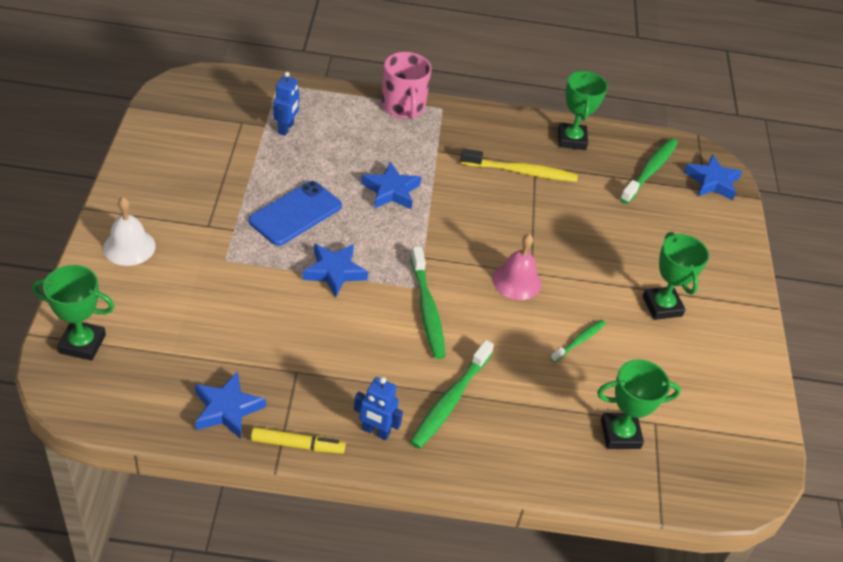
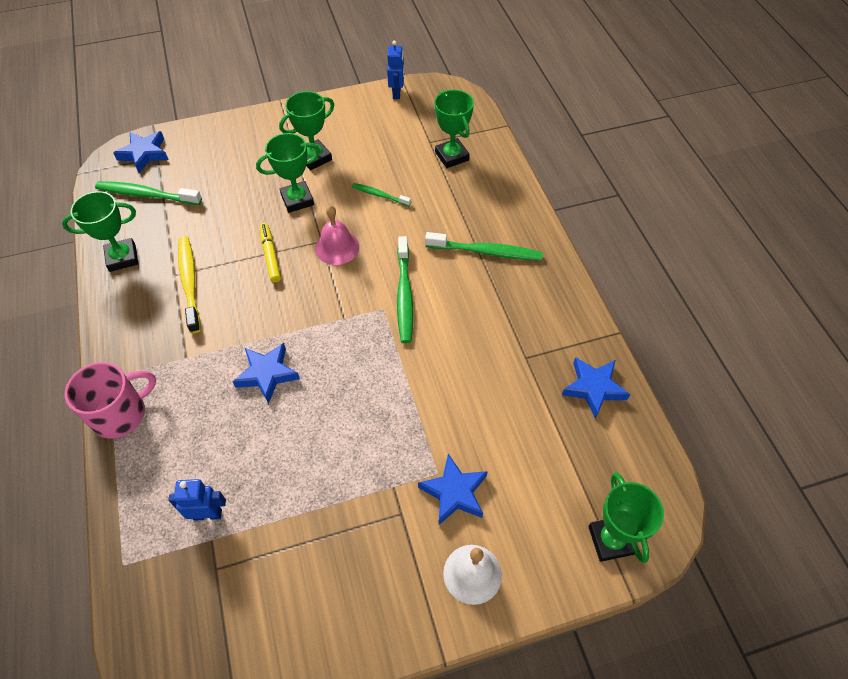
camera: 105 degrees left, 10 degrees up
(295, 213) = (341, 442): blue phone -> none
(297, 445) = (590, 327): yellow marker -> yellow marker (270, 255)
(334, 272) = (401, 377): blue star -> blue star (454, 492)
(375, 431) = (544, 285): blue robot -> blue robot (397, 93)
(427, 309) = (404, 295): green toothbrush -> green toothbrush turned 120 degrees clockwise
(599, 272) = (297, 200): none -> green trophy

